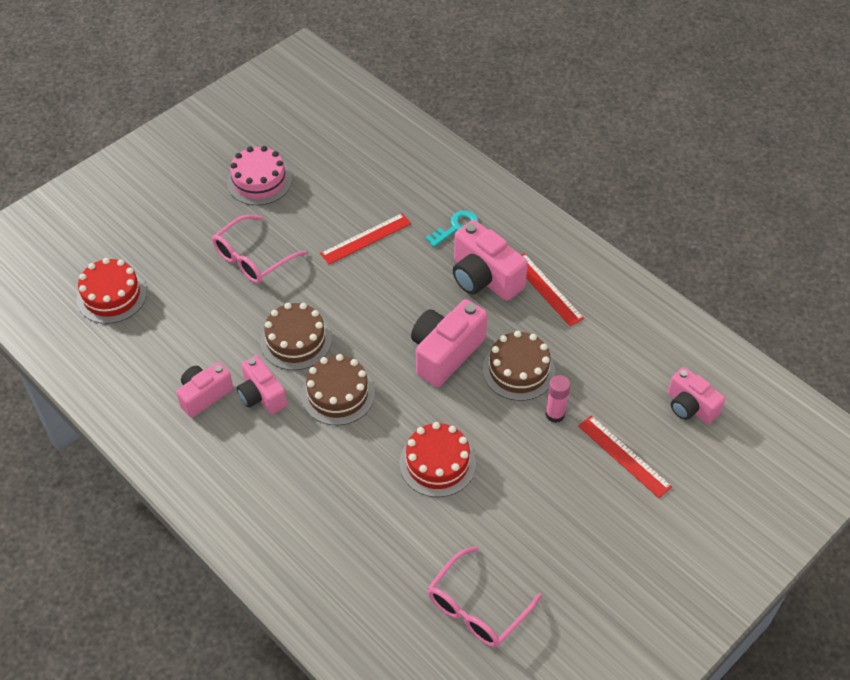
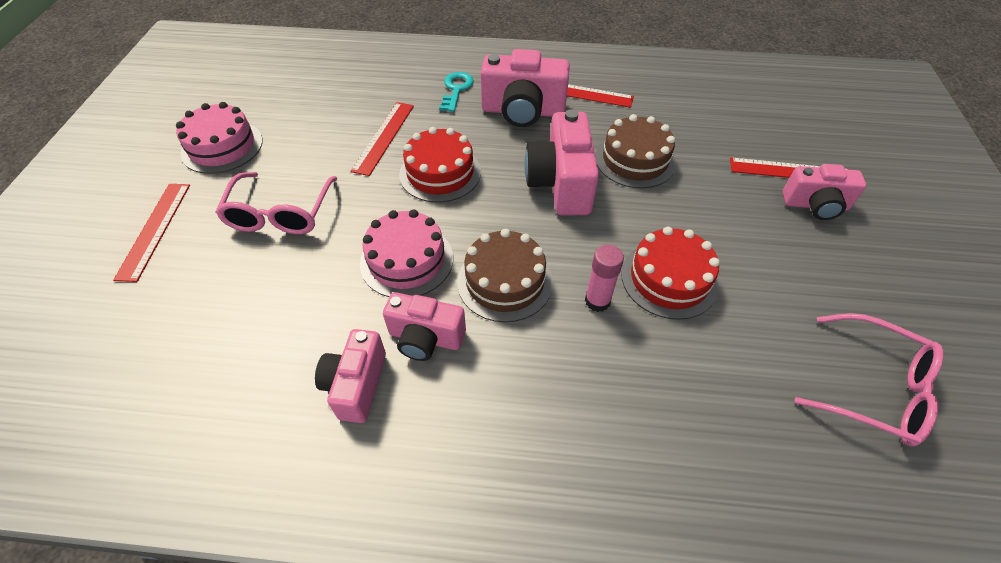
camera: 40 degrees left, 0 degrees up
(111, 296) = (124, 352): red cake -> red cake (440, 173)
(177, 223) = (154, 230): none -> red ruler
(296, 341) = (407, 260): brown cake -> pink cake
(476, 608) = (874, 388): pink glasses -> pink glasses turned 60 degrees counterclockwise
(555, 414) = (704, 174): pink glue stick -> pink glue stick (597, 301)
(690, 406) = (780, 110): pink camera -> pink camera (815, 205)

